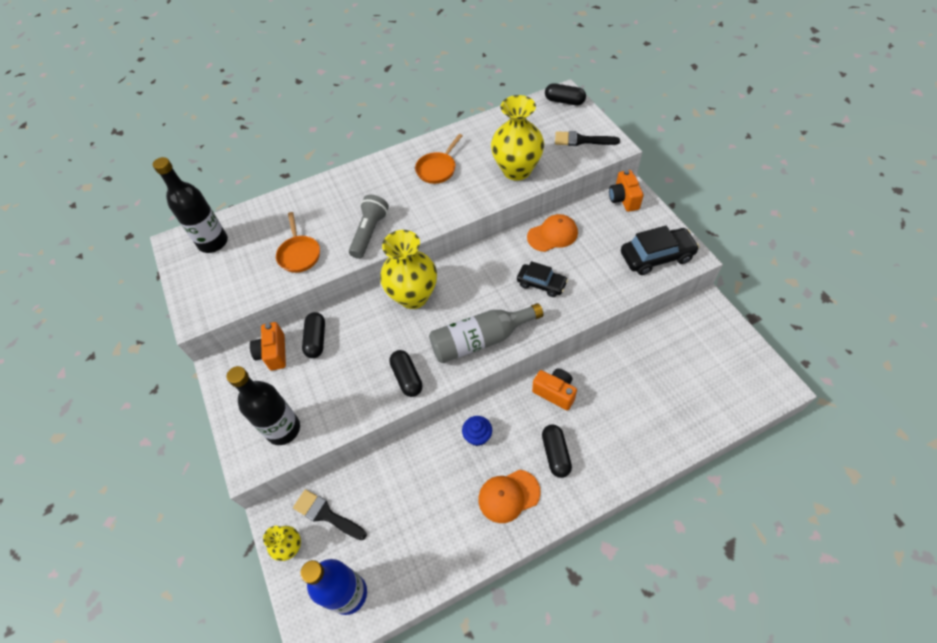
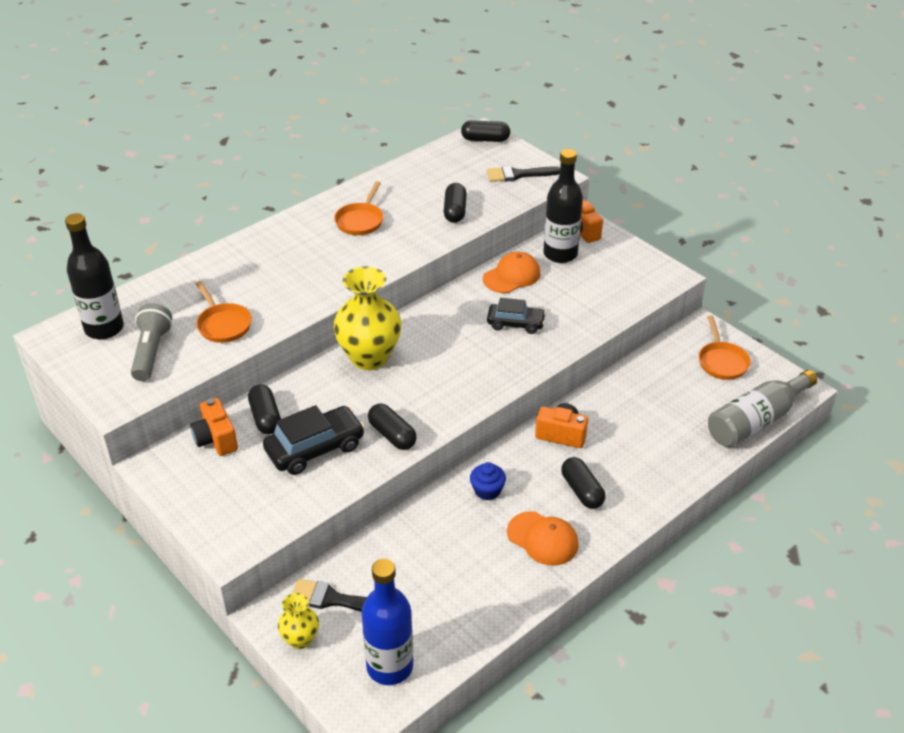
camera: 20 degrees left, 15 degrees down
(283, 429) = (260, 509): black bottle -> black bottle (560, 254)
(369, 233) = (302, 292): grey flashlight -> grey flashlight (151, 352)
(480, 340) = (465, 386): grey bottle -> grey bottle (756, 421)
(508, 496) = (542, 539): orange cap -> orange cap turned 105 degrees counterclockwise
(517, 170) = (455, 211): yellow vase -> black capsule
(656, 256) = (634, 280): black car -> black car (315, 448)
(716, 345) = (722, 362): none -> orange pan

